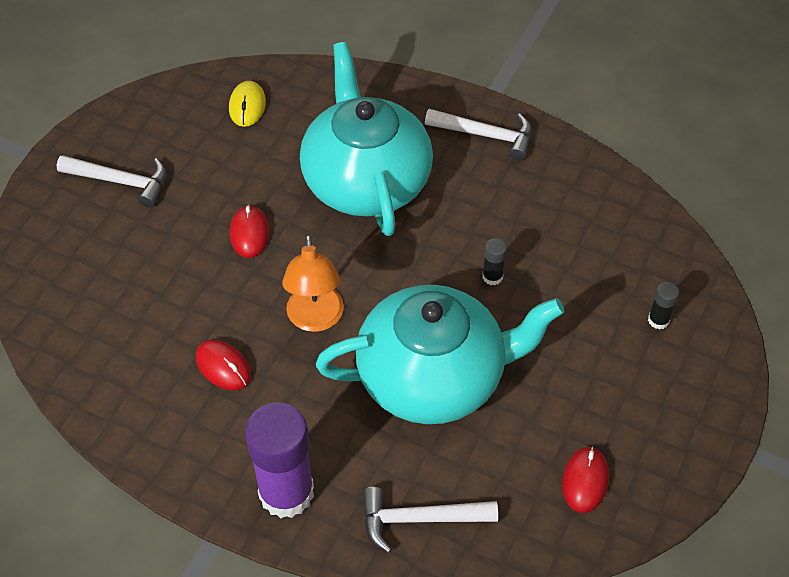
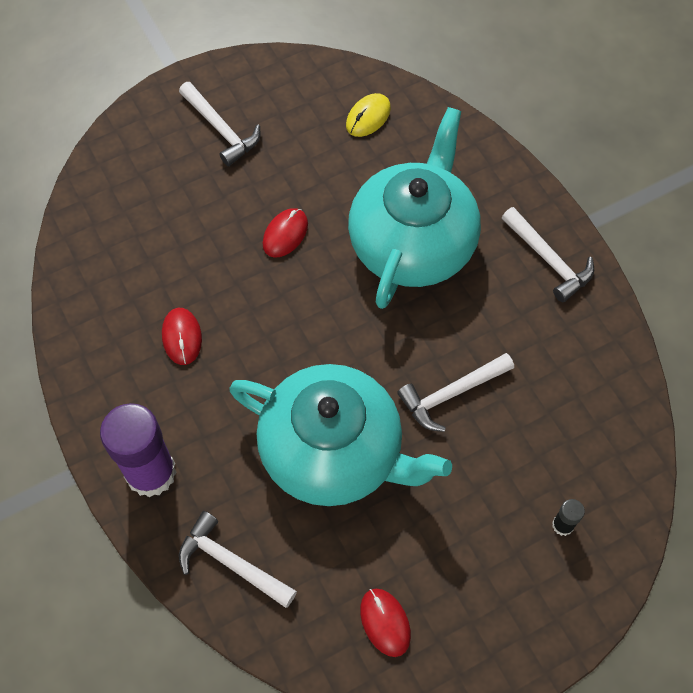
camera: 35 degrees right, 10 degrees up
(315, 319) = (280, 341): orange lamp -> none
(492, 277) = (451, 394): black glue stick -> white hammer
(585, 481) = (385, 622): red mouse -> red mouse turned 75 degrees counterclockwise

